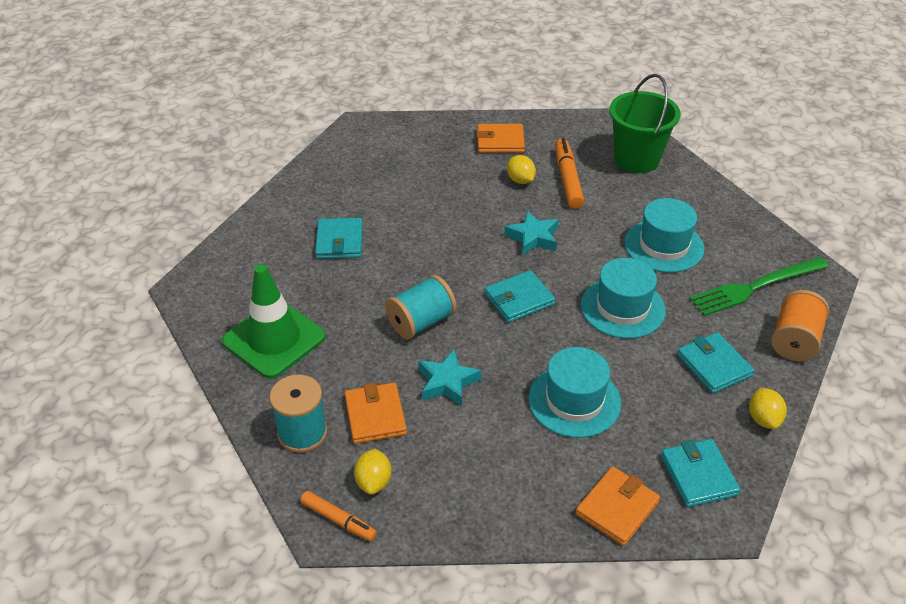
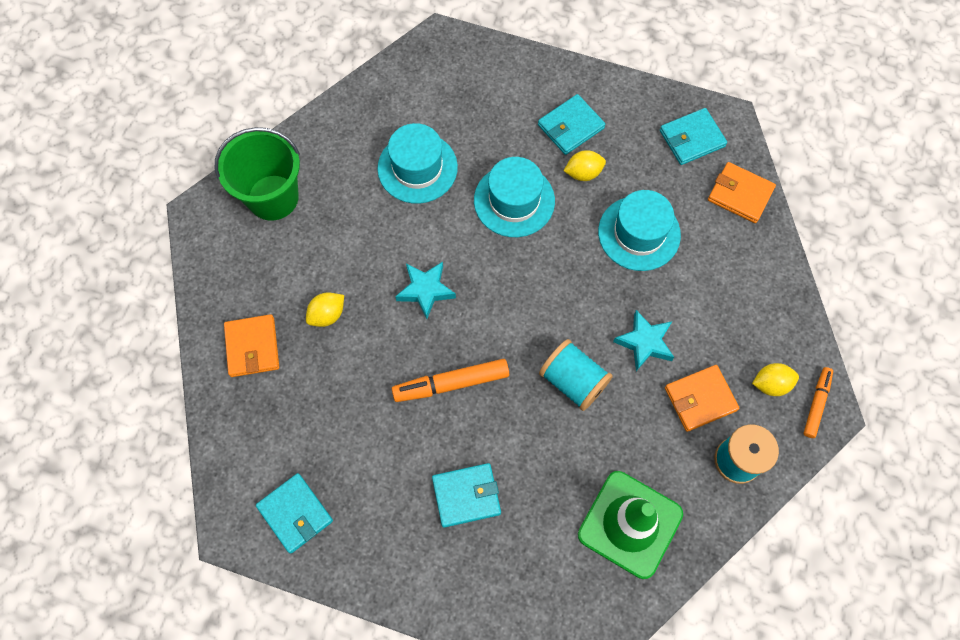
camera: 100 degrees left, 25 degrees up
(519, 299) = (521, 293): turquoise wallet -> turquoise wallet (295, 513)
(567, 179) = (319, 265): orange marker -> orange marker (452, 383)
(755, 287) = (463, 92): green fork -> none
(763, 419) = (621, 92): yellow lemon -> yellow lemon (583, 173)
(794, 340) = (526, 66): orange spool -> none

